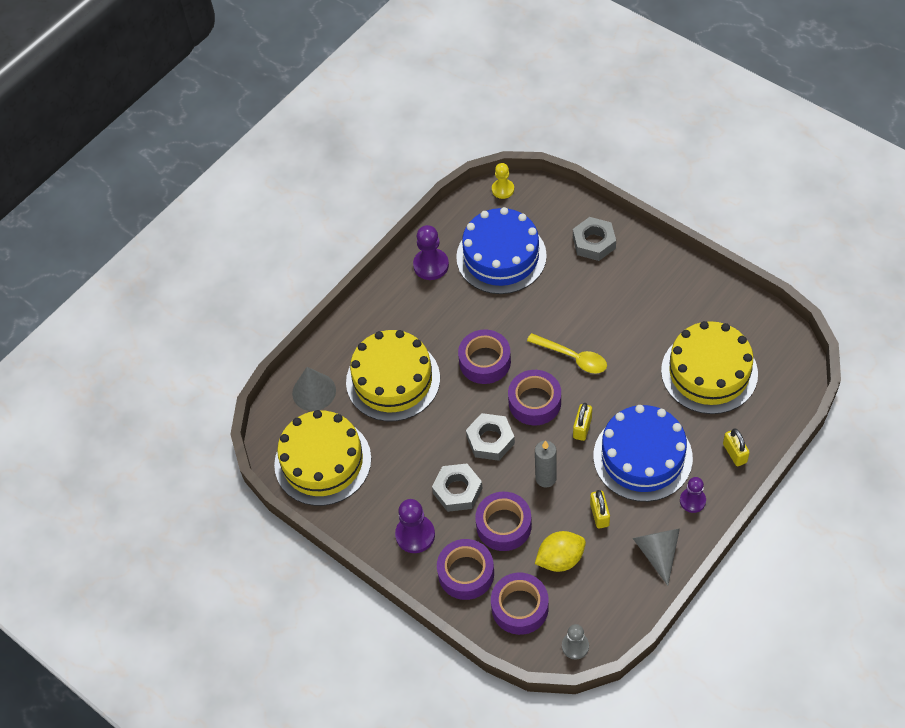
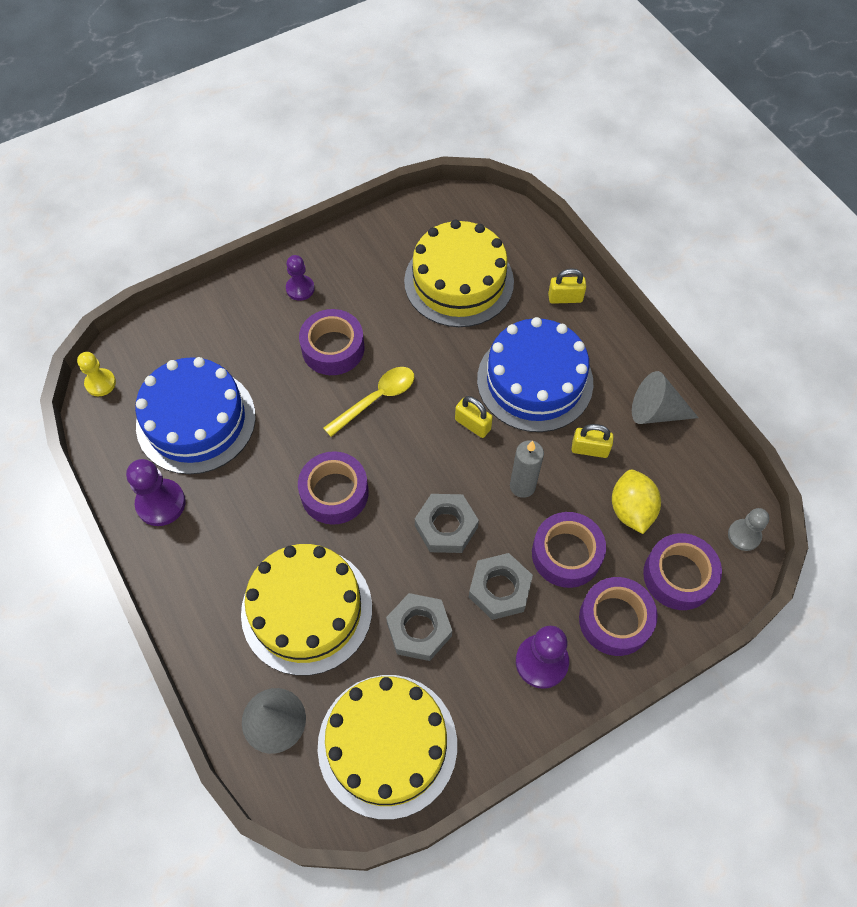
camera: 75 degrees left, 5 degrees up
(534, 402) = (416, 460): purple tape -> purple tape (333, 348)
(594, 242) = (235, 320): grey nut -> grey nut (419, 629)
(692, 501) = (606, 356): purple pawn -> purple pawn (300, 289)

